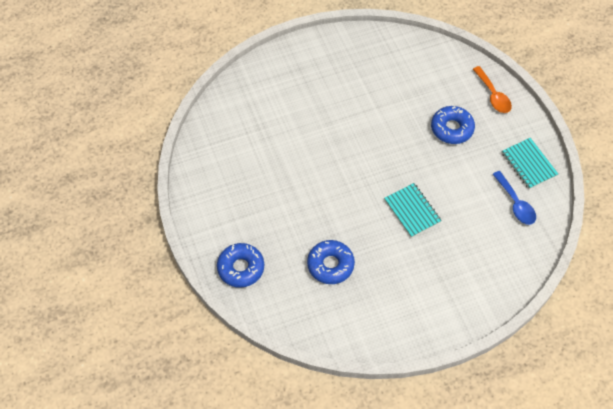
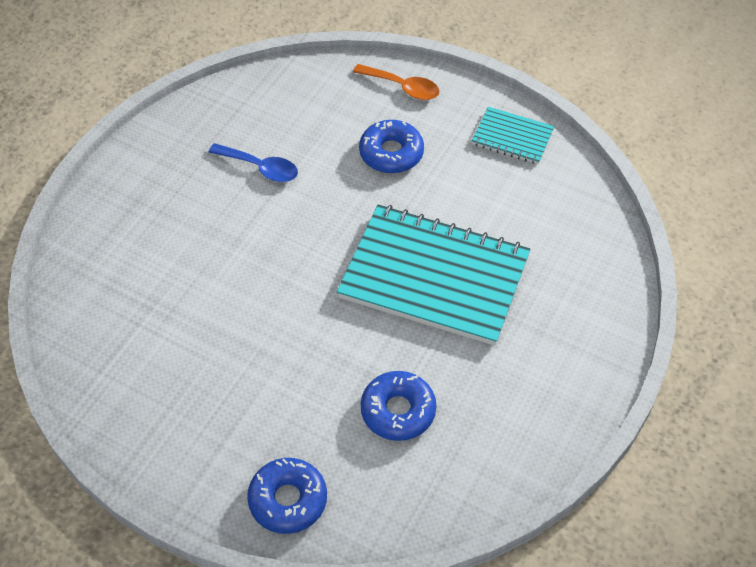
camera: 40 degrees left, 5 degrees down
(412, 211) = (434, 277): turquoise notebook -> turquoise notebook, size x2.13
(515, 203) = (539, 189): blue spoon -> blue spoon (260, 168)

